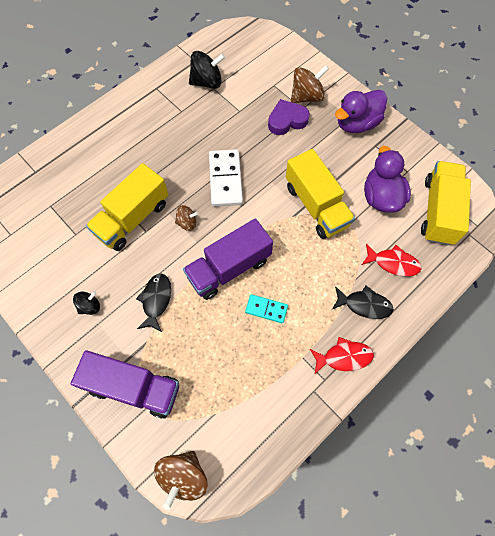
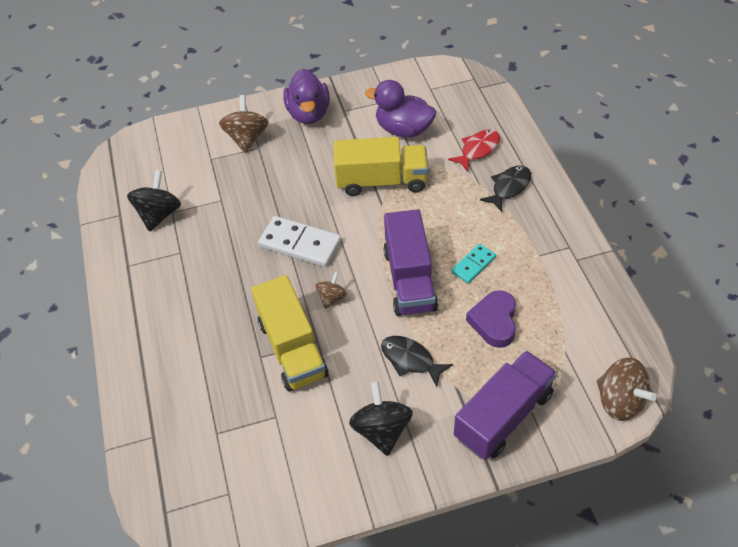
camera: 60 degrees left, 15 degrees down
(90, 306) = (381, 430): black spinning top -> black spinning top, size x1.74
(287, 120) = (264, 165): purple heart -> purple heart (494, 322)
(344, 357) = (553, 223): red fish -> none
(438, 211) = (444, 97): yellow truck -> none

